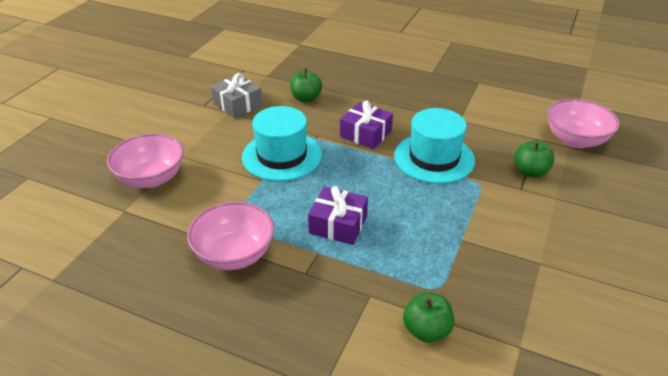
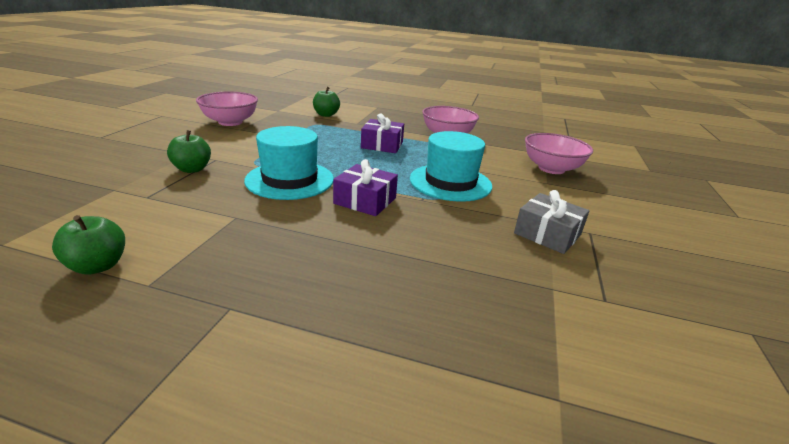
camera: 170 degrees right, 10 degrees down
(306, 98) = (459, 244): green apple -> green apple (98, 266)
(575, 140) = (95, 195): pink bowl -> pink bowl (230, 122)

